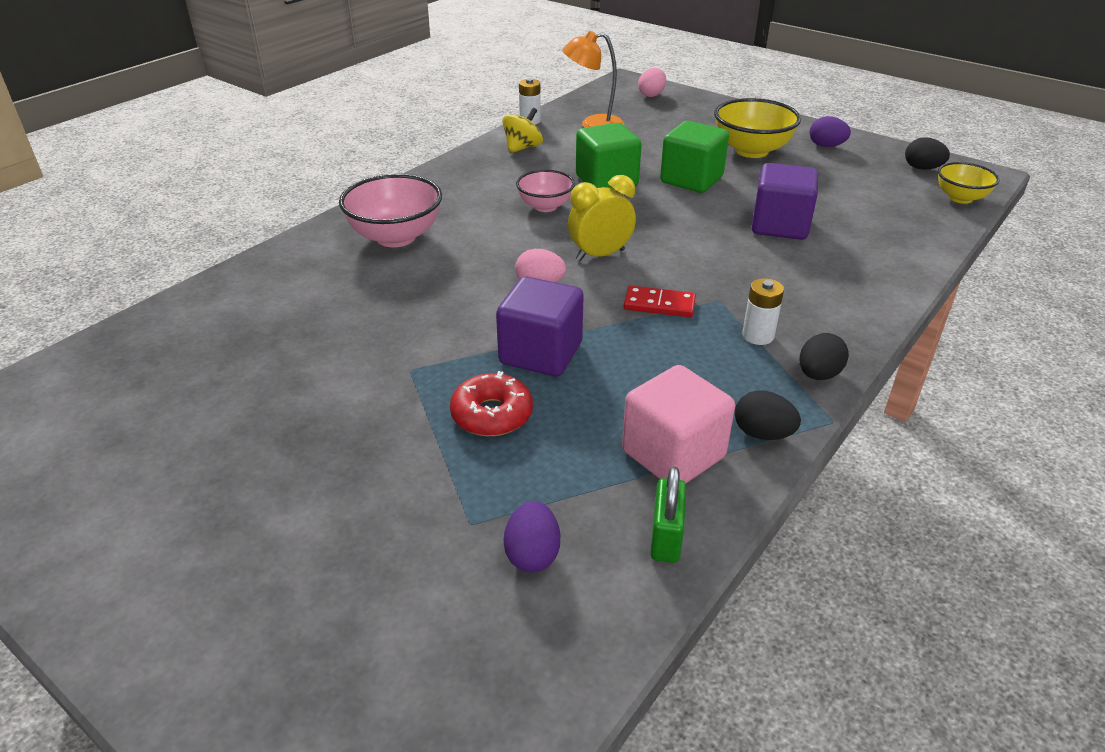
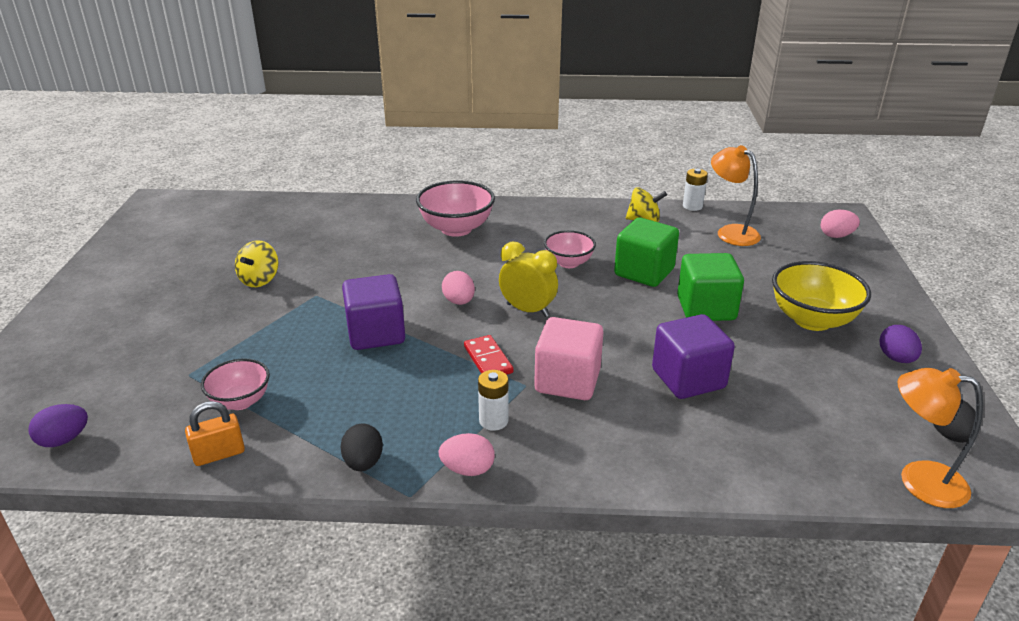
camera: 55 degrees right, 5 degrees down
(315, 402) = (259, 280): none -> yellow spinning top
(492, 414) = (294, 341): red donut -> none
(532, 554) = (174, 407): purple egg -> purple egg (64, 440)
(574, 492) = (240, 401): none -> pink bowl
(666, 538) = (219, 454): green padlock -> orange padlock
(673, 454) = (307, 428): pink cube -> pink cube (567, 381)
(818, 375) = (468, 469): black egg -> pink egg
(960, 198) = (919, 480): yellow bowl -> orange lamp

